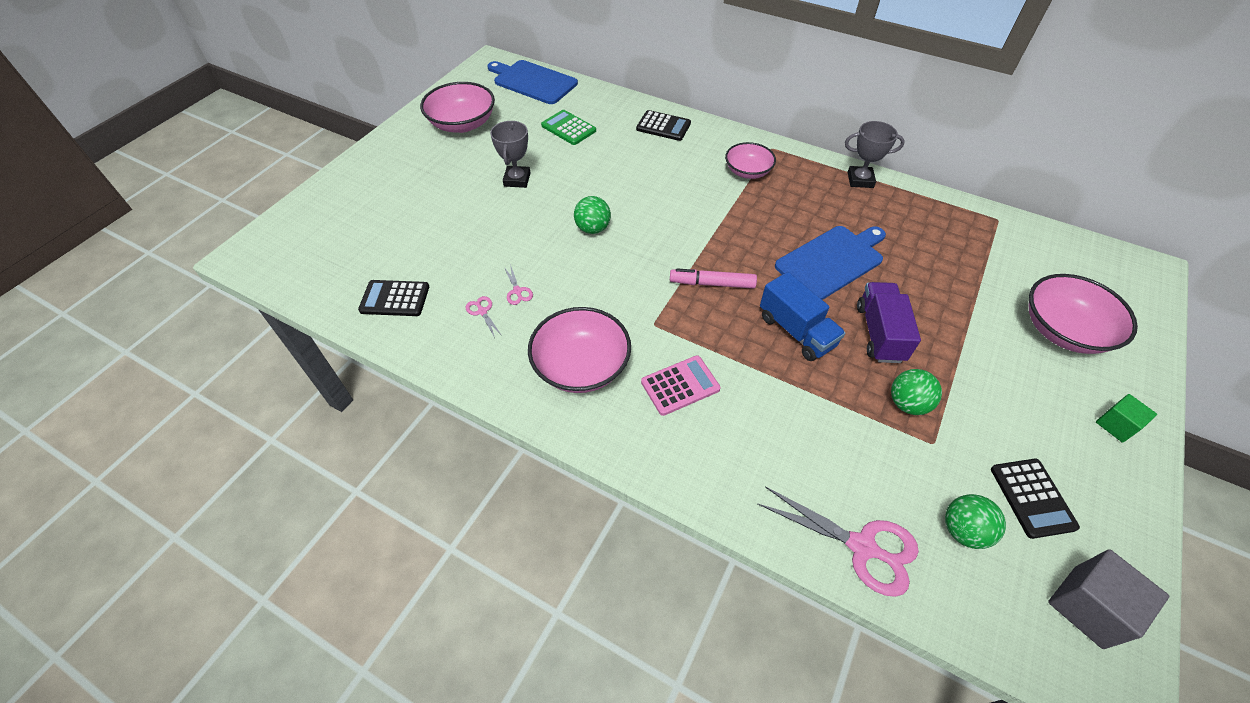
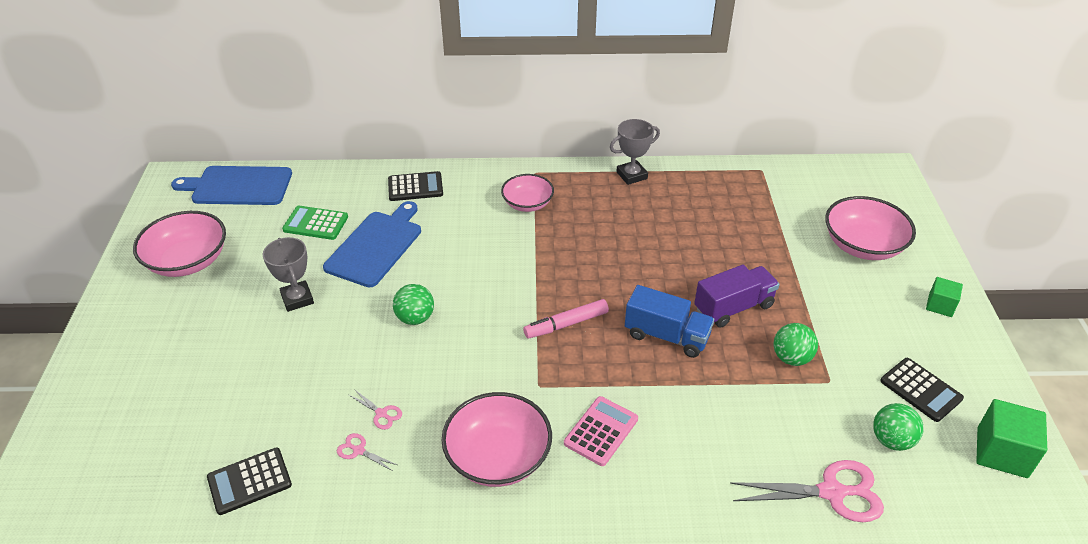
camera: 30 degrees left, 10 degrees down
(831, 261) = (655, 260): blue cutting board -> blue cutting board (376, 246)
(879, 333) = (733, 308): purple truck -> purple truck turned 90 degrees clockwise
(1088, 606) = (1002, 452): grey cube -> green cube

